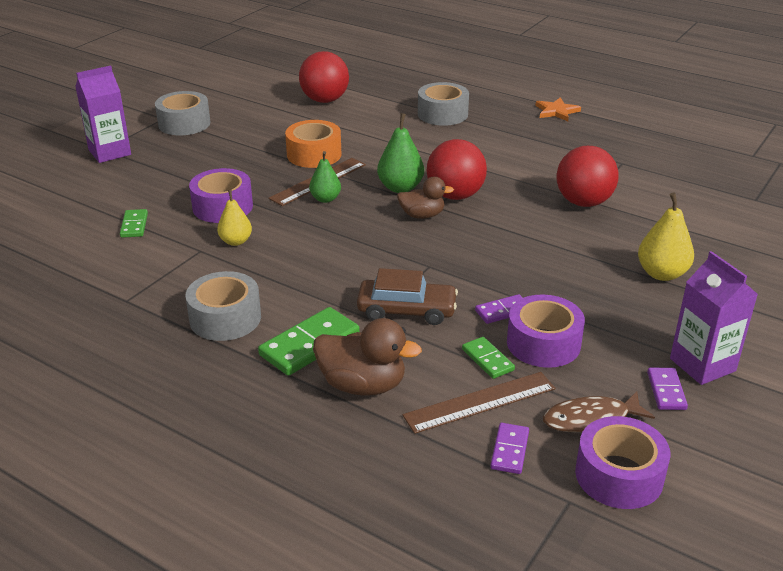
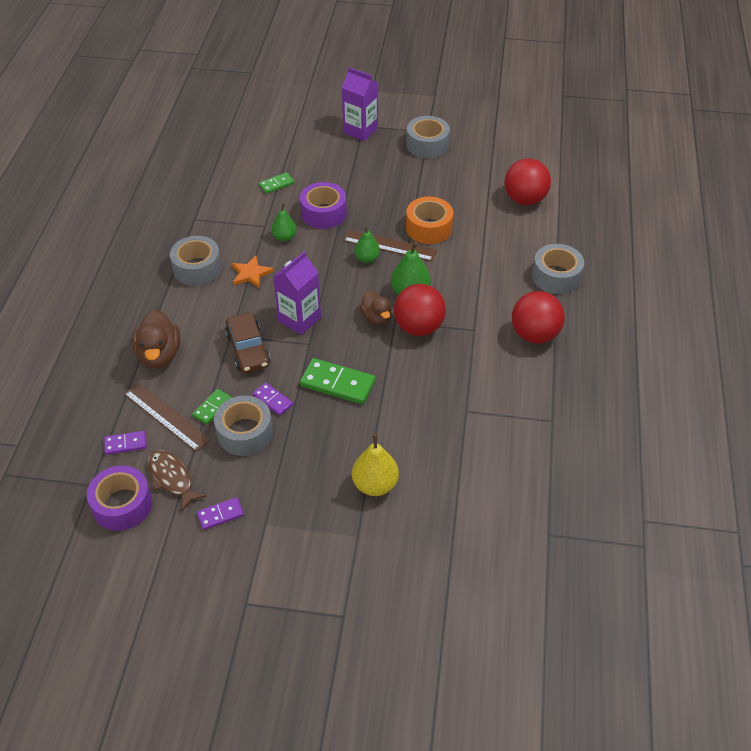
camera: 65 degrees right, 15 degrees up
(236, 241) = (284, 237): yellow pear -> green pear
(309, 344) = (188, 316): green domino -> green domino (337, 383)
(543, 343) = (245, 433): purple tape -> grey tape
(556, 111) = (623, 350): orange star -> orange star (250, 273)
(583, 202) = (460, 409): red ball -> red ball (534, 335)
(702, 365) = (261, 531): purple carton -> purple carton (299, 319)

